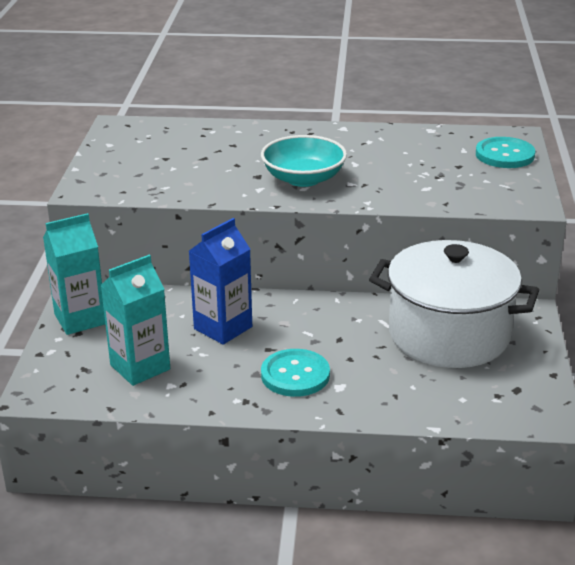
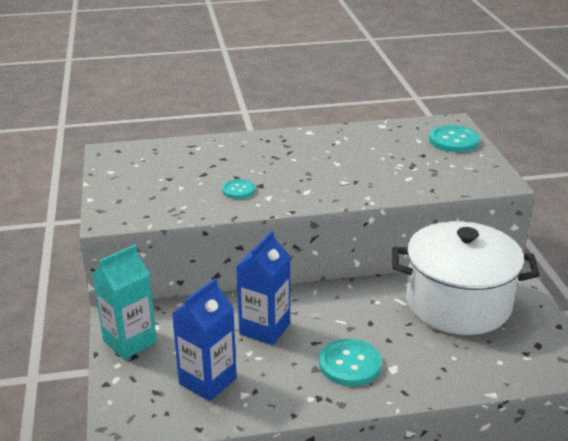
camera: 15 degrees left, 0 degrees up
(140, 367) = (207, 381): turquoise carton -> blue carton
(231, 178) = (238, 190): none -> turquoise button
(303, 179) = (301, 183): turquoise bowl -> none

